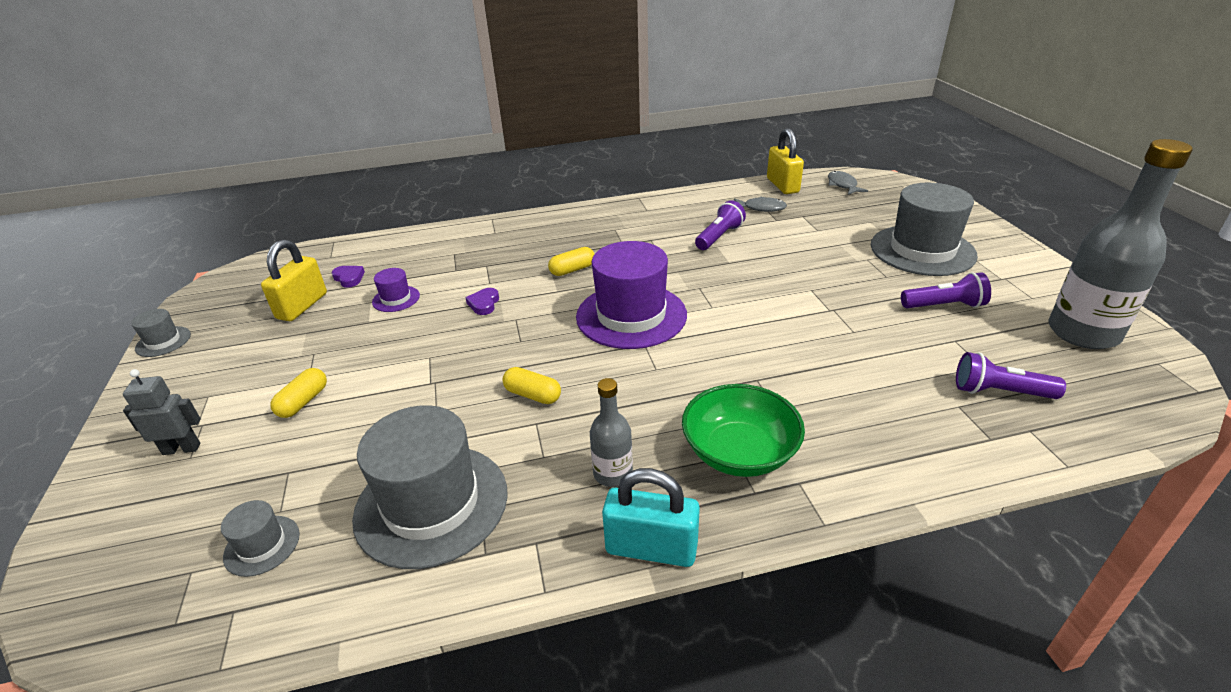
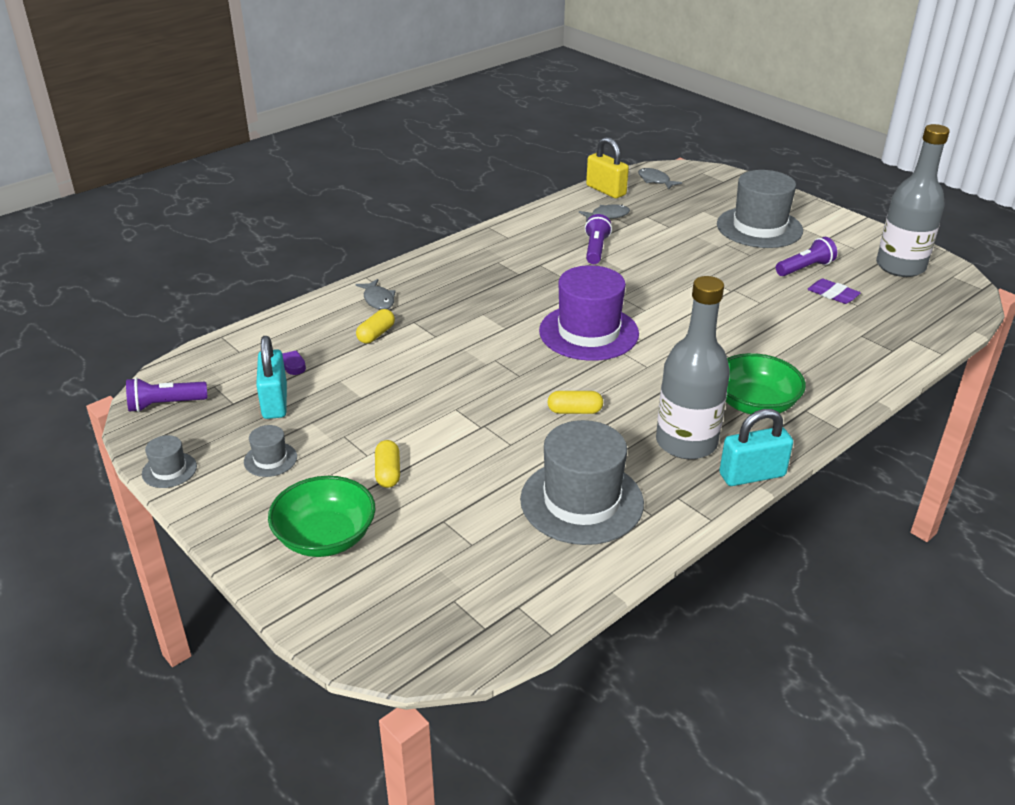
camera: 30 degrees left, 0 degrees up
(182, 449) = (325, 537): grey robot -> green bowl
(262, 545) = (487, 567): grey hat -> grey hat (270, 459)
(302, 306) = (275, 402): yellow padlock -> turquoise padlock
(396, 299) = (363, 371): purple hat -> none
(479, 240) = (378, 300): none -> grey fish
(484, 304) = (452, 355): purple heart -> none
(572, 270) = (499, 307): yellow capsule -> yellow capsule (376, 334)
(613, 474) = (686, 442): grey bottle -> grey bottle, size x1.99
(957, 345) = (832, 294): none -> purple eraser
(999, 392) = (878, 319): purple flashlight -> purple flashlight (165, 404)

